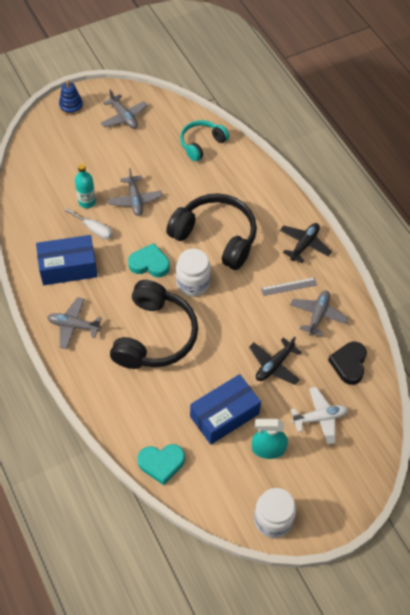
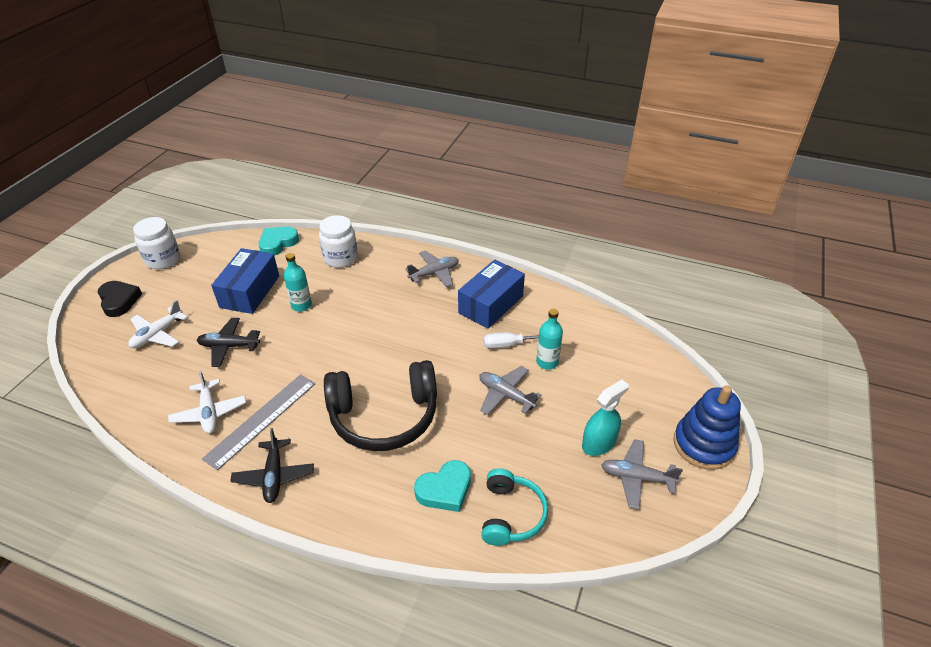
camera: 140 degrees right, 15 degrees down
(71, 106) = (703, 444): blue stacking toy -> blue stacking toy, size x1.67
(149, 264) = (424, 350): turquoise heart -> turquoise heart (445, 489)
(155, 336) = (360, 305): black headphones -> none
(193, 283) = (366, 361): white jar -> white jar (340, 258)
(197, 368) = (301, 305): none -> turquoise bottle
(268, 449) = (194, 292): turquoise spray bottle -> turquoise spray bottle (598, 443)
(274, 365) = (229, 346): black plane -> black plane turned 90 degrees counterclockwise
(289, 286) = (261, 419): grey ruler -> grey ruler, size x1.79
(318, 315) = (209, 412): grey plane -> white plane
(349, 364) = (148, 390): black heart -> black heart (119, 301)

